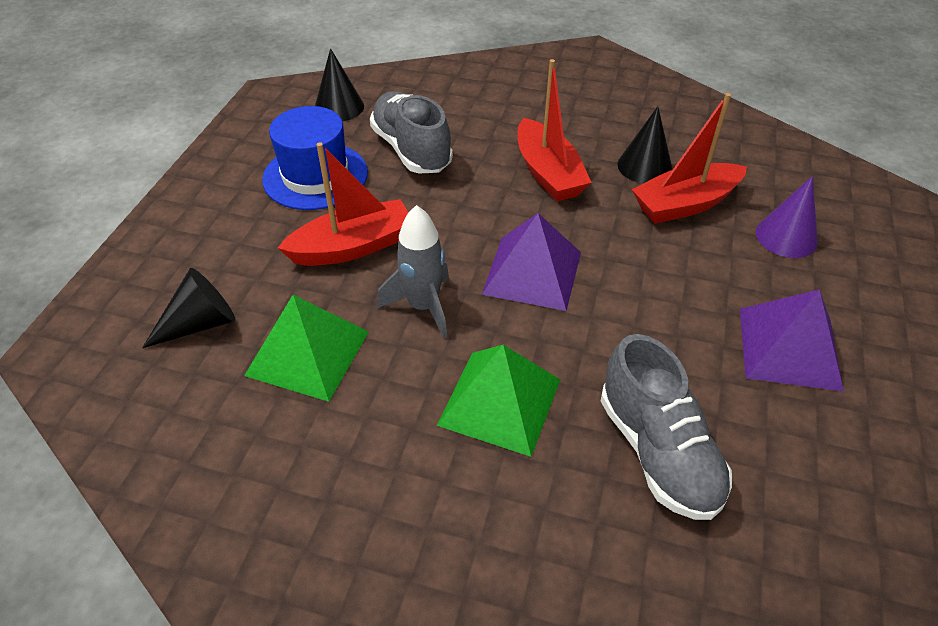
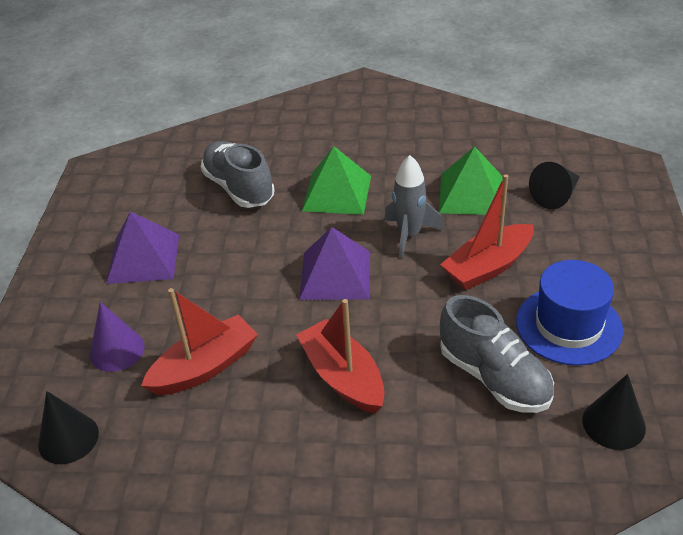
camera: 170 degrees right, 5 degrees down
(644, 166) = (243, 407): black cone -> black cone (68, 438)

